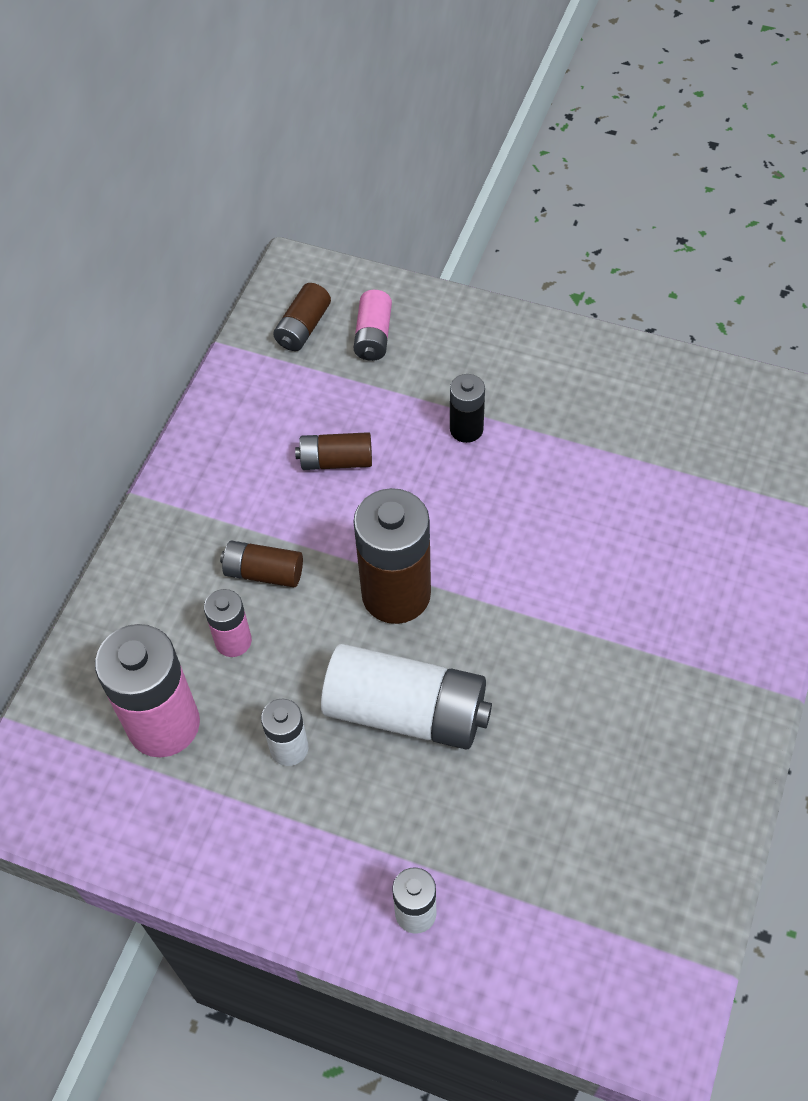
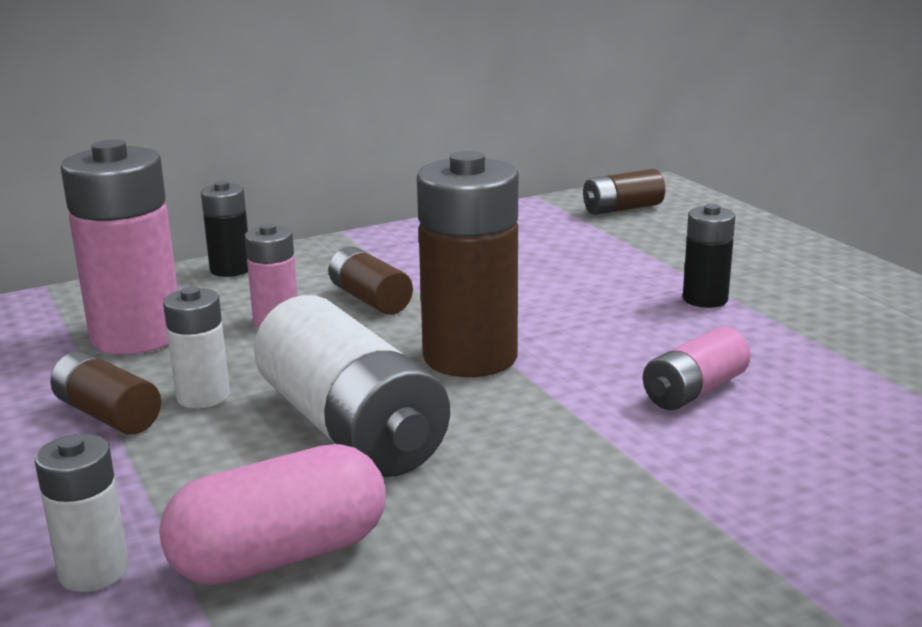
camera: 40 degrees right, 35 degrees down
(120, 603) = (230, 269): none -> black battery
(336, 461) = (540, 272): brown battery -> brown battery (108, 415)
(373, 336) = (684, 229): pink battery -> pink battery (694, 391)
(486, 831) = (280, 556): none -> pink capsule

